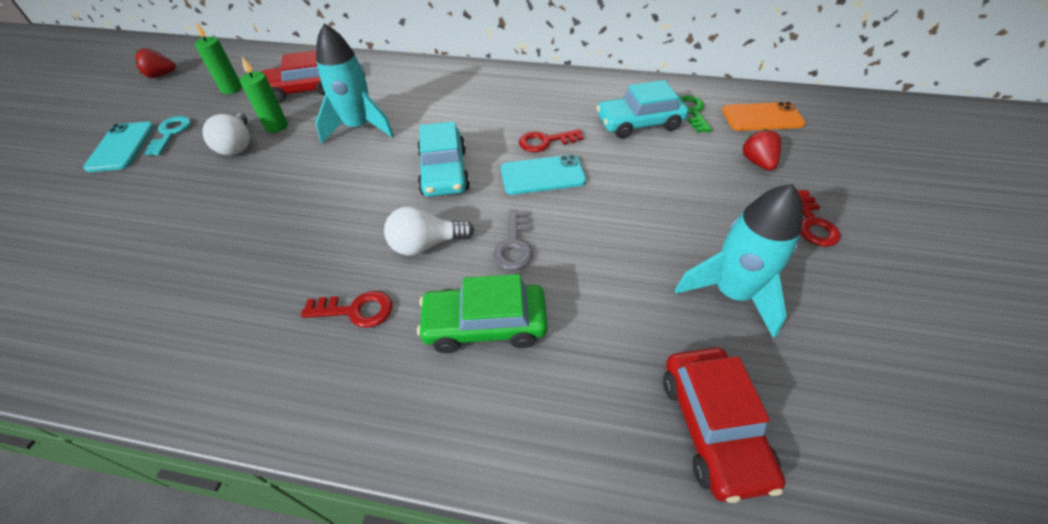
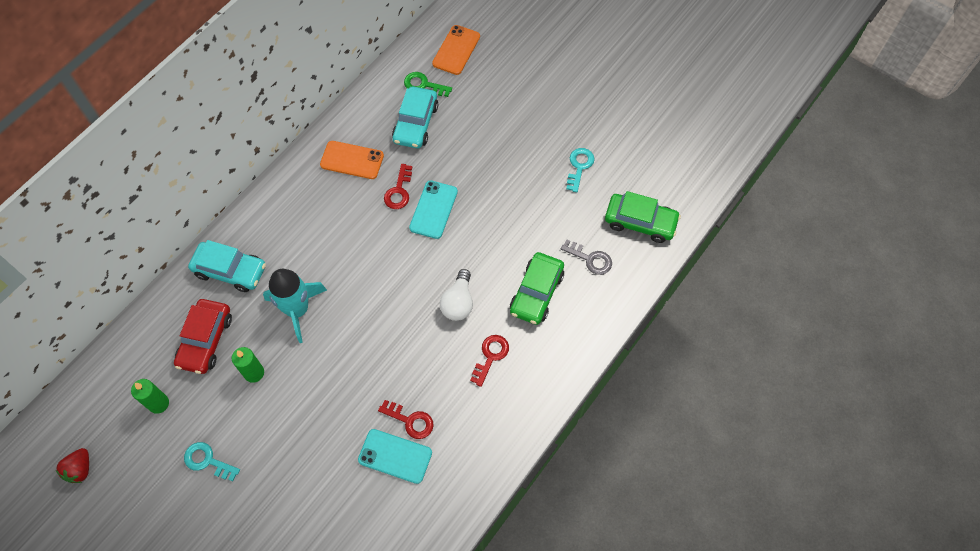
camera: 65 degrees left, 15 degrees up
(121, 147) = (204, 503): turquoise phone -> turquoise phone (395, 456)
(237, 145) = (263, 407): white light bulb -> none
(444, 172) = (392, 268): turquoise car -> turquoise car (230, 270)
(514, 245) = (487, 254): grey key -> grey key (590, 259)
(555, 100) = (352, 160): none -> orange phone
(713, 427) = (640, 222): red car -> green car
(732, 293) = (579, 166): turquoise rocket -> turquoise key
(757, 162) = (496, 85): red strawberry -> none
(812, 223) = (557, 95): red key -> red key (410, 421)

